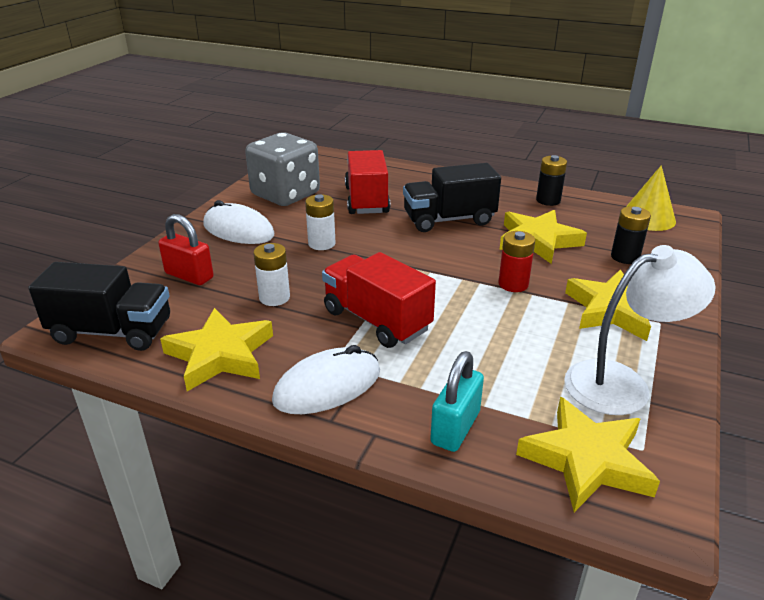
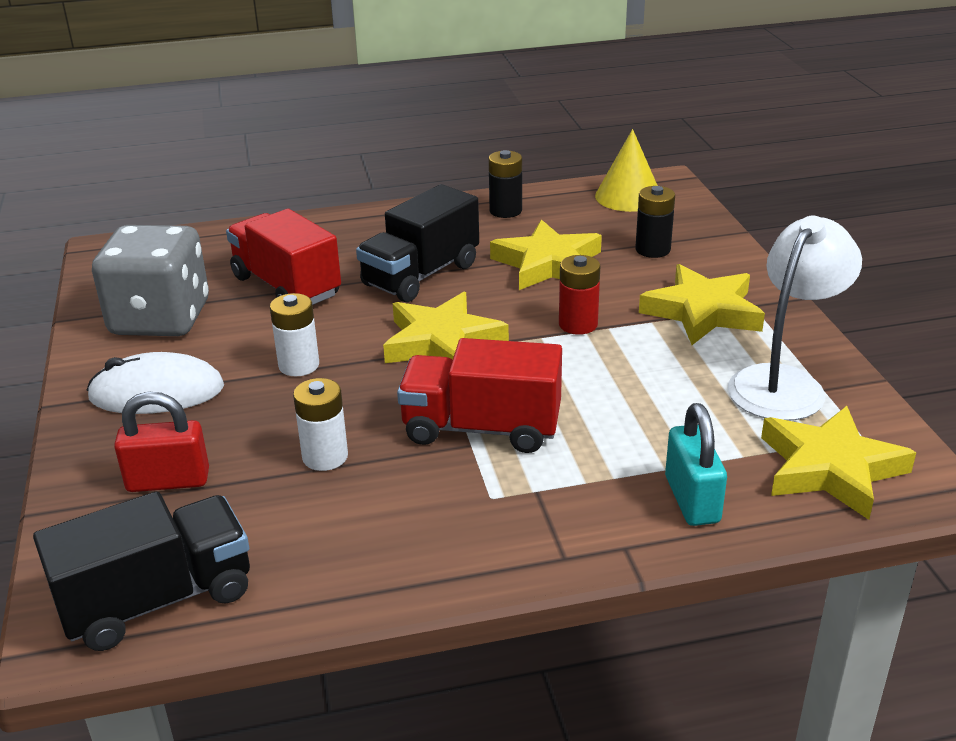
camera: 35 degrees left, 0 degrees up
(220, 355) = (347, 554): yellow star -> yellow star (442, 342)
(327, 386) = (518, 525): white mouse -> none

